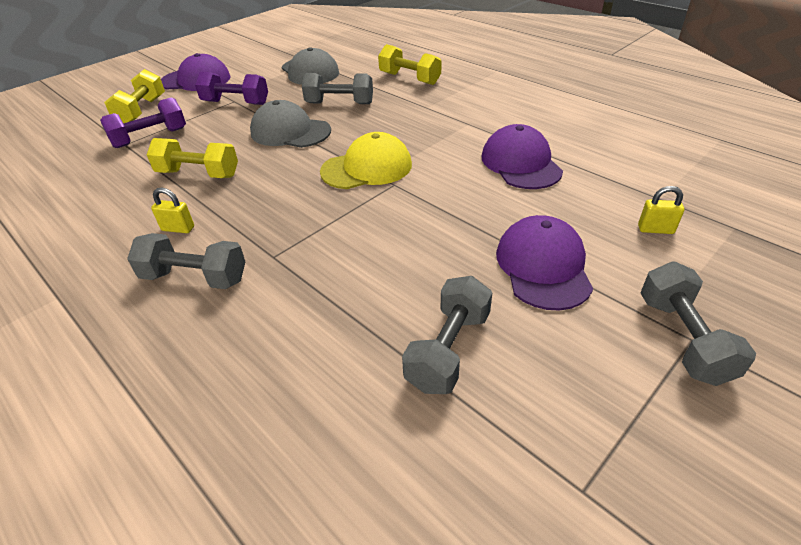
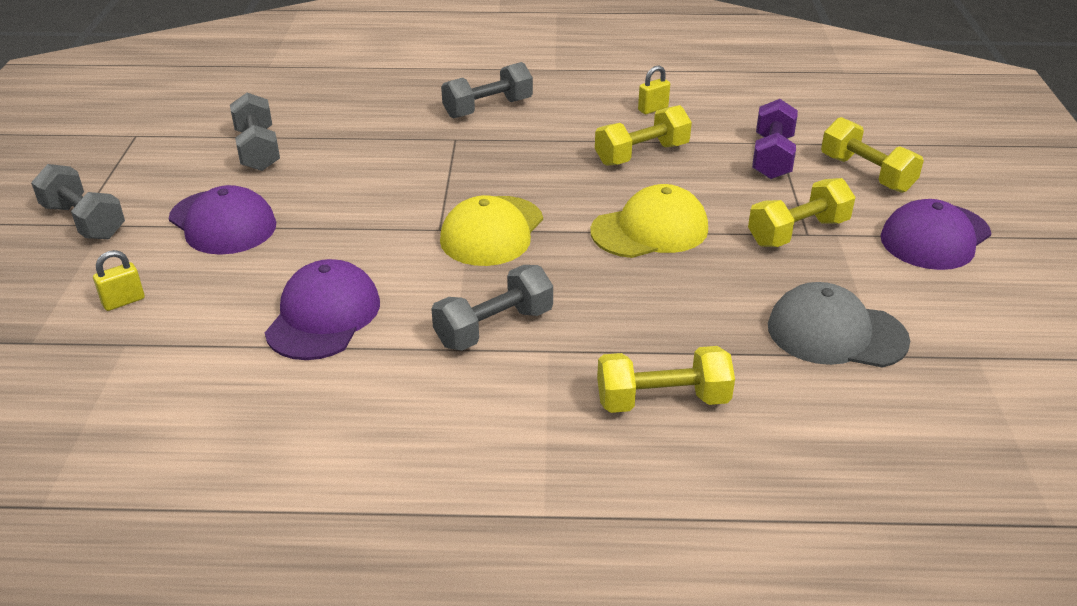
camera: 135 degrees right, 5 degrees down
(178, 229) = (563, 121): yellow padlock -> yellow padlock (653, 109)
(236, 103) = (798, 232): purple dumbbell -> yellow dumbbell
(290, 132) = (650, 230): grey cap -> yellow cap
(339, 103) = (673, 296): grey dumbbell -> grey dumbbell (494, 328)
(521, 163) = (323, 316): purple cap -> purple cap turned 105 degrees counterclockwise

